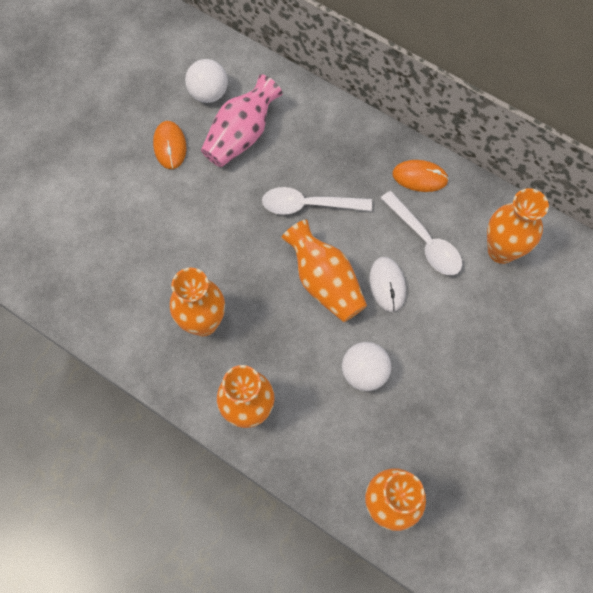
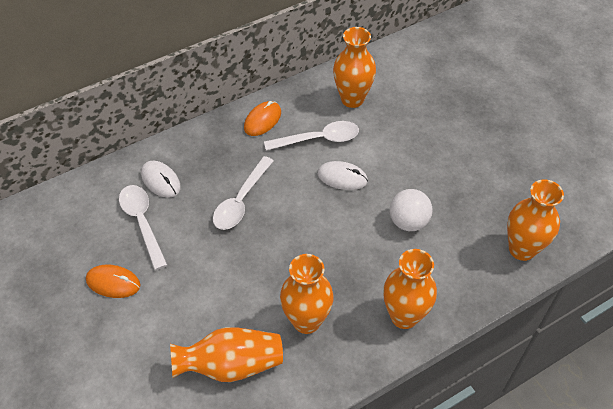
camera: 65 degrees left, 15 degrees down
(208, 93) = (81, 231): white ball -> none
(241, 135) = (142, 223): pink vase -> white spoon
(295, 126) = (160, 180): none -> white mouse
(324, 282) = (317, 217): orange vase -> orange vase (231, 365)

